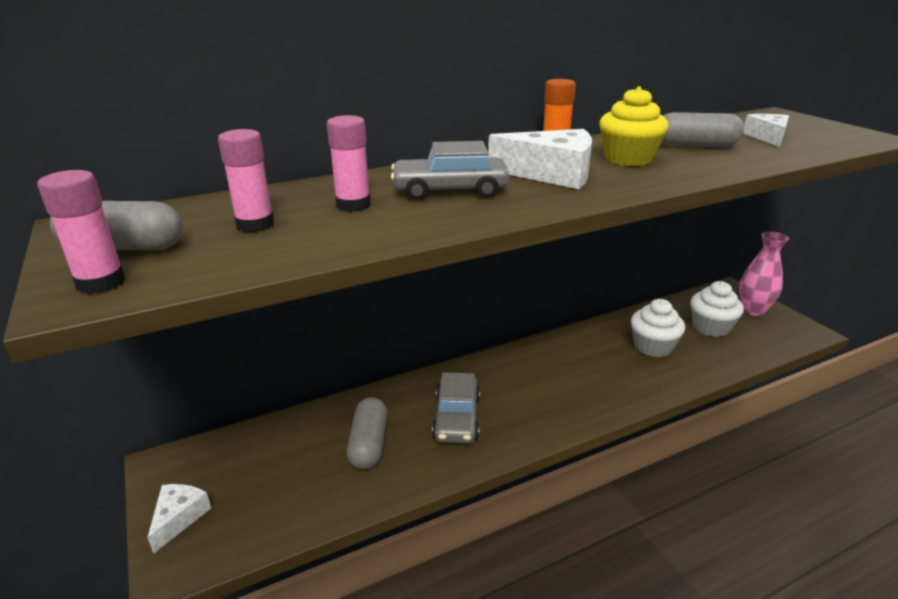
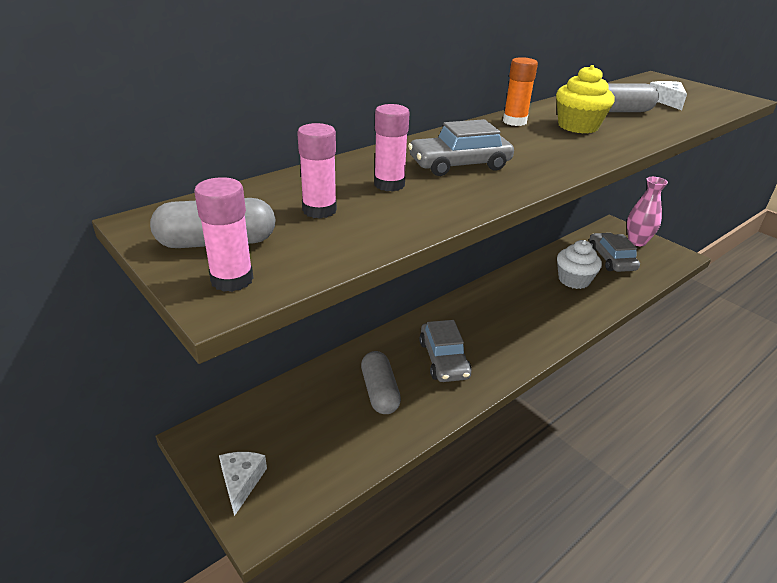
camera: 15 degrees left, 5 degrees up
(552, 174) = (529, 144): white cheese -> none
(711, 327) = (611, 259): white cupcake -> grey car

